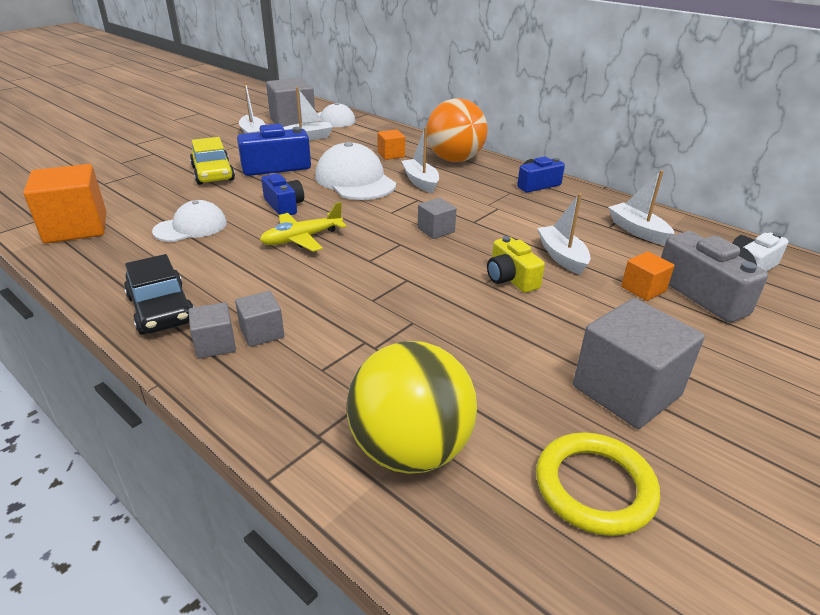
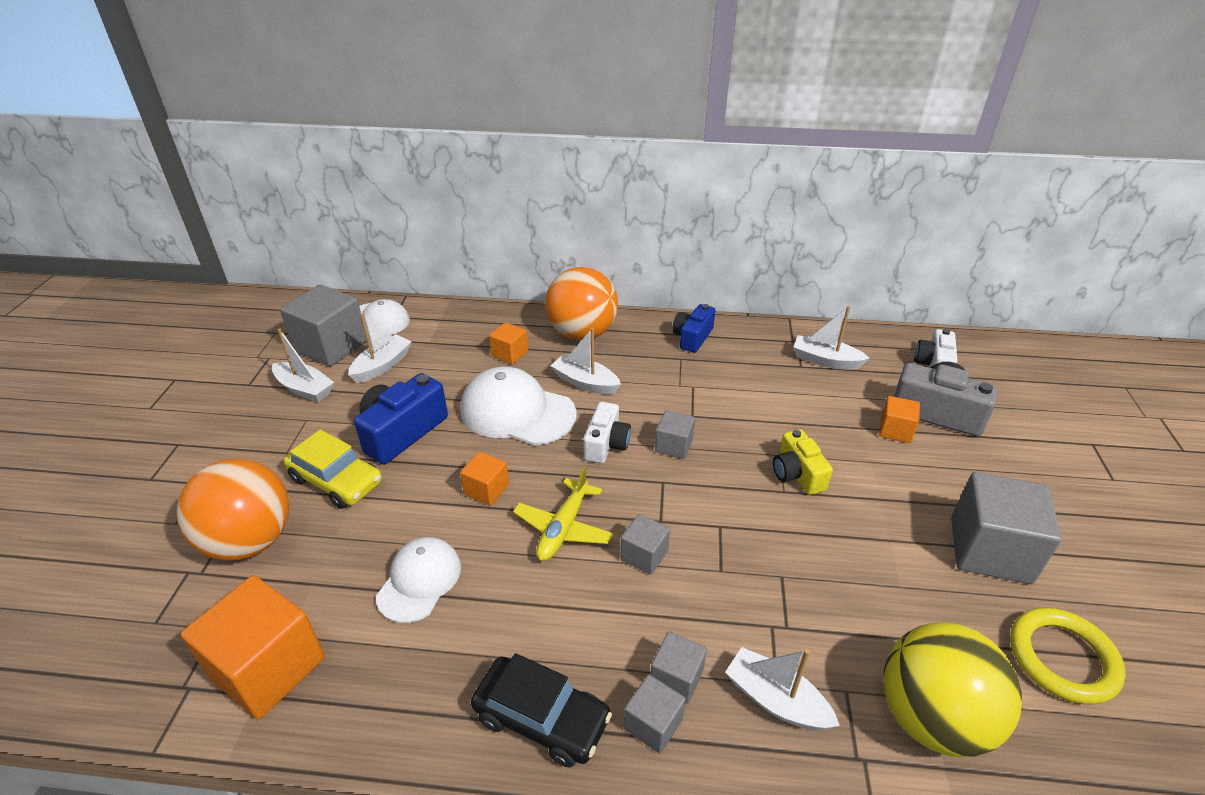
camera: 35 degrees left, 5 degrees up
(140, 180) = (250, 541): none -> orange ball
(284, 206) = (486, 489): blue camera -> orange cube
(332, 271) = (644, 555): none -> grey cube
(389, 213) = (606, 444): none -> white camera
(510, 278) = (797, 474): yellow camera -> yellow camera turned 45 degrees clockwise
(562, 256) = (805, 424): white boat -> white boat (776, 700)

